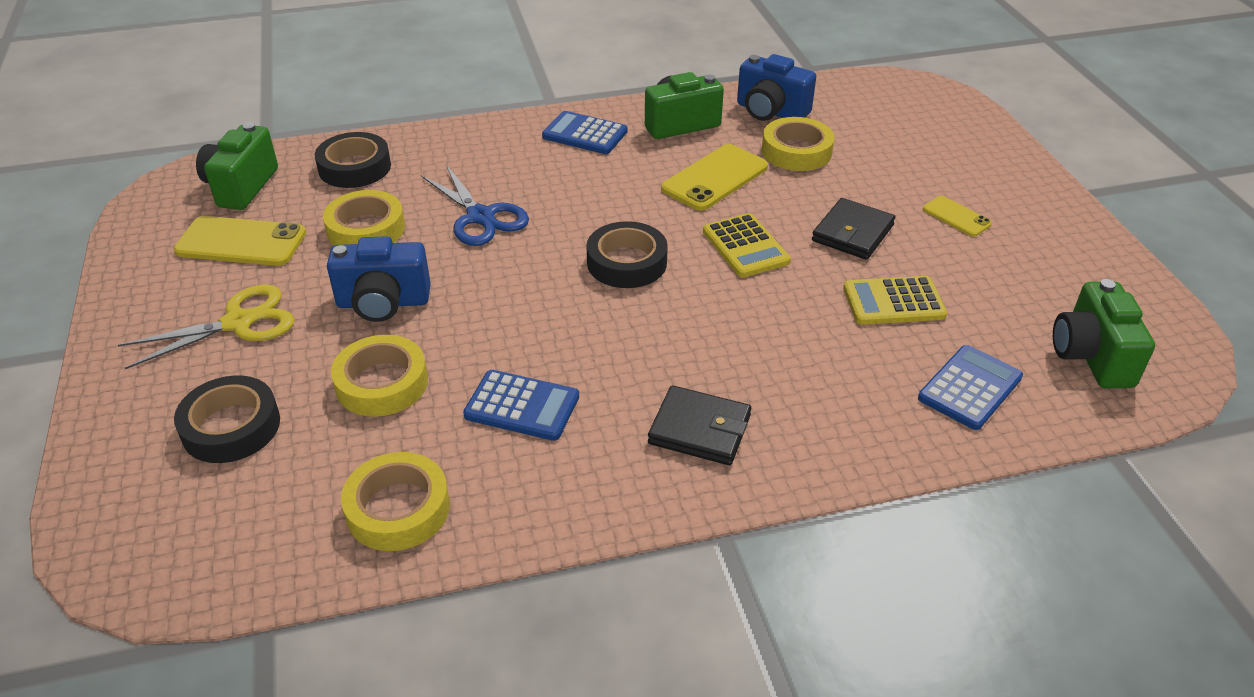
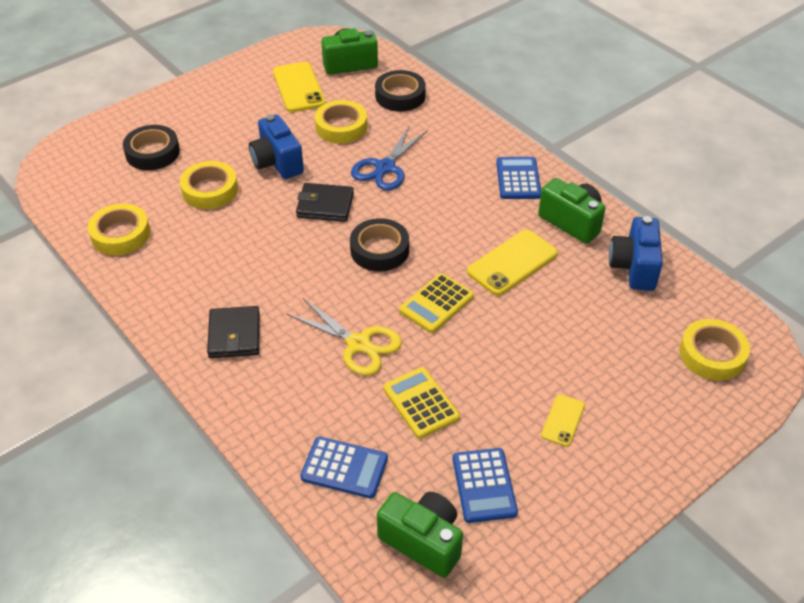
camera: 65 degrees right, 5 degrees up
(238, 323) = (231, 118): yellow scissors -> yellow scissors (358, 344)
(522, 406) = (218, 251): blue calculator -> blue calculator (484, 485)
(715, 178) = (512, 263): yellow phone -> yellow phone turned 60 degrees counterclockwise
(796, 151) = (585, 298): yellow tape -> yellow tape (712, 354)
(852, 233) = (494, 359): black wallet -> black wallet (325, 205)
(1091, 356) = (423, 541): green camera -> green camera turned 60 degrees clockwise

